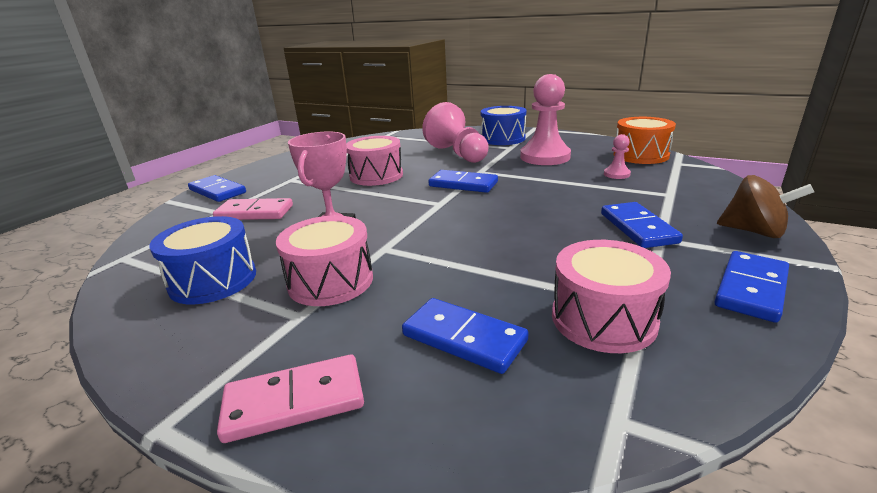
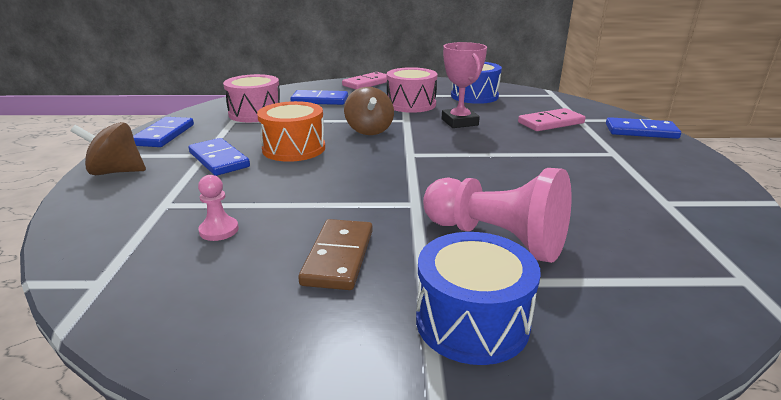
camera: 150 degrees right, 0 degrees up
(376, 176) = (533, 173): pink drum -> none
(447, 239) = (369, 130): none -> brown spinning top
(463, 184) = (413, 178): blue domino -> none
(545, 157) = (339, 257): pink pawn -> brown domino
(640, 155) = (154, 299): orange drum -> orange drum (294, 148)

